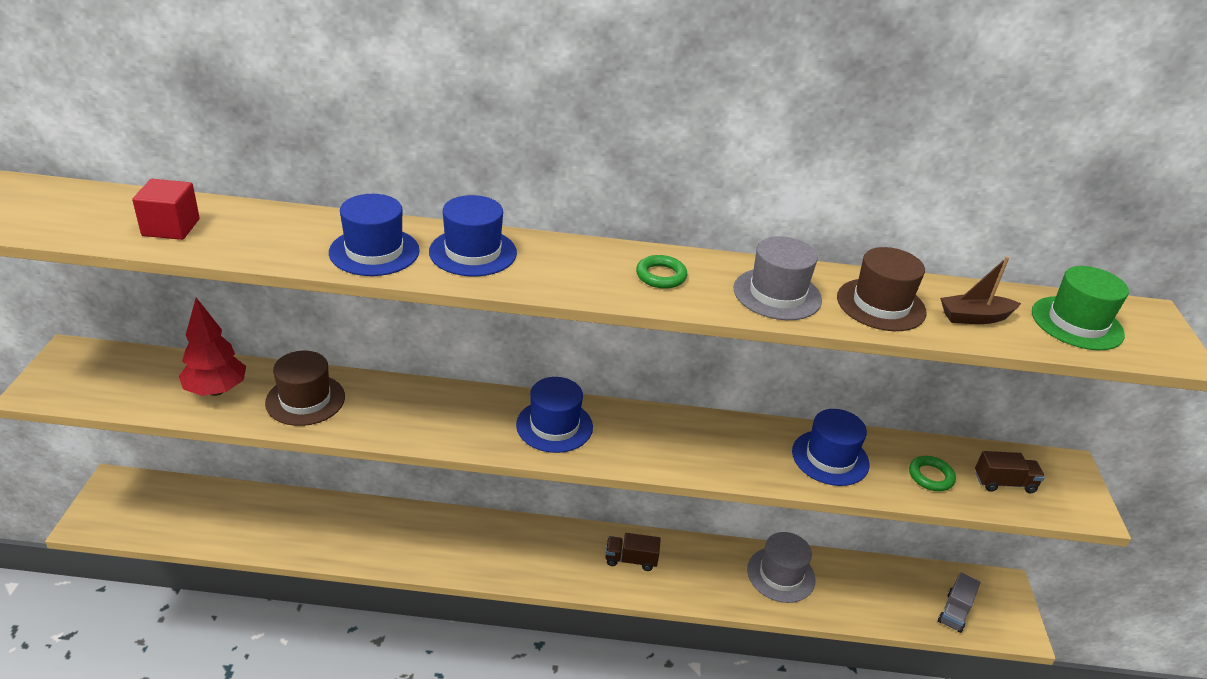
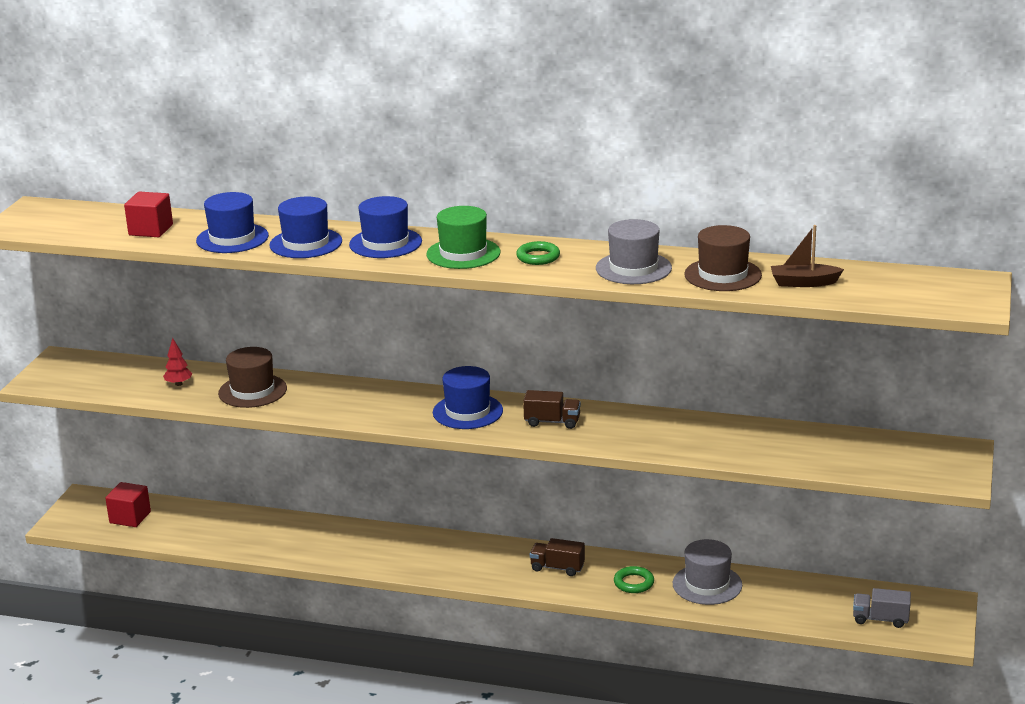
camera: 15 degrees right, 10 degrees down
(167, 510) = (130, 517): none -> red cube
(216, 390) = (179, 384): red tree -> red tree, size x0.52
(830, 458) = (720, 438): blue hat -> blue hat (232, 238)
(930, 476) = (813, 453): green ring -> green ring (633, 583)
(954, 612) = (880, 619): grey truck -> grey truck turned 60 degrees clockwise
(1004, 483) = (885, 459): brown truck -> brown truck (552, 422)
(1077, 323) = (898, 286): green hat -> green hat (463, 253)

